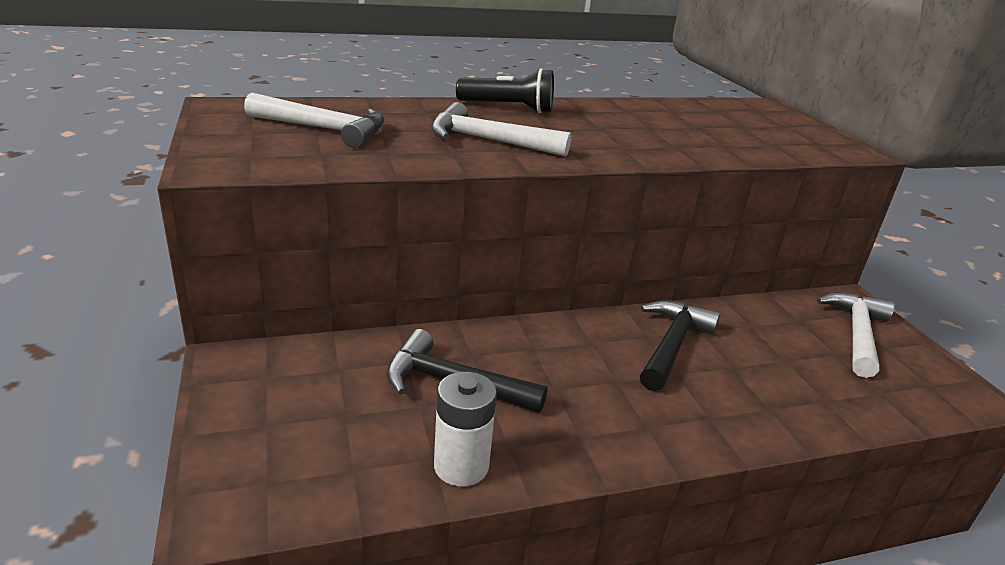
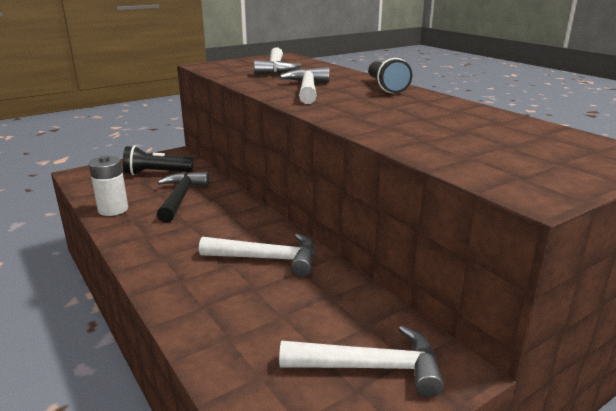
camera: 75 degrees right, 5 degrees down
(317, 396) = (156, 173): none -> black flashlight
(671, 344) = (267, 259): black hammer -> white hammer

